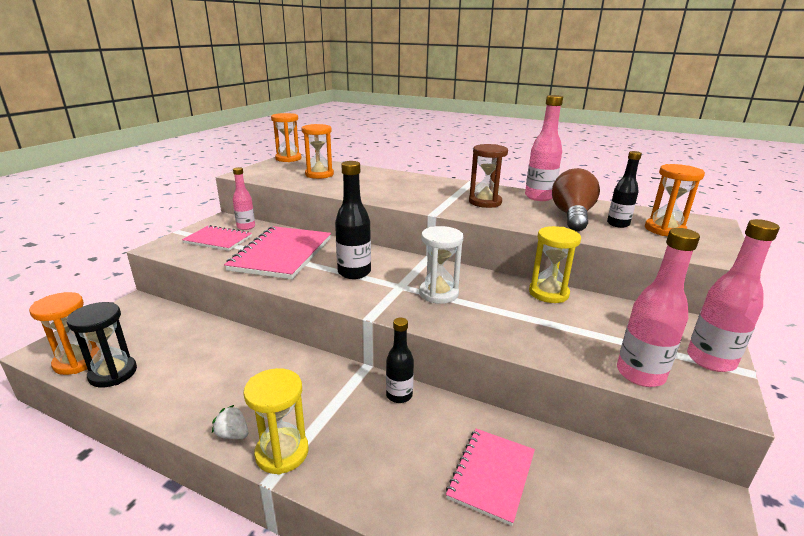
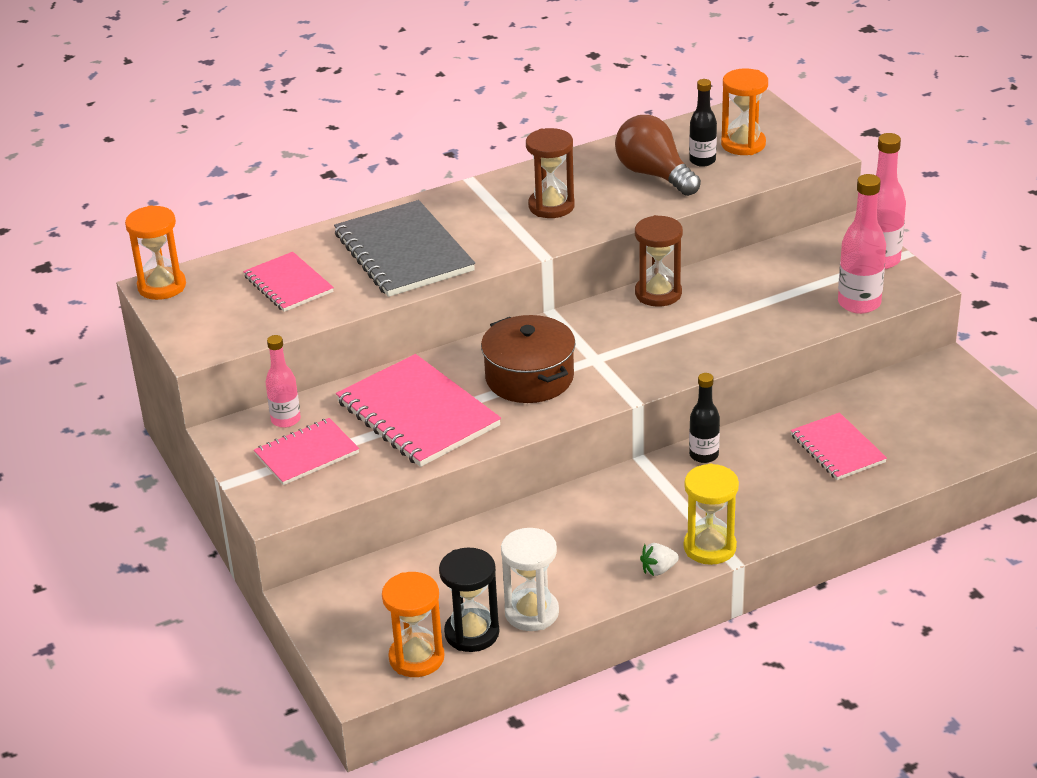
camera: 50 degrees left, 10 degrees up
(319, 174) = (288, 284): orange hourglass -> pink notebook
(354, 272) = (529, 377): black bottle -> brown pot
(382, 186) = (403, 252): none -> grey notebook
(438, 294) = (637, 342): white hourglass -> white hourglass (531, 613)
(500, 282) = (658, 293): none -> brown hourglass
(539, 197) = (580, 163): pink bottle -> none
(548, 293) = (709, 277): yellow hourglass -> none

